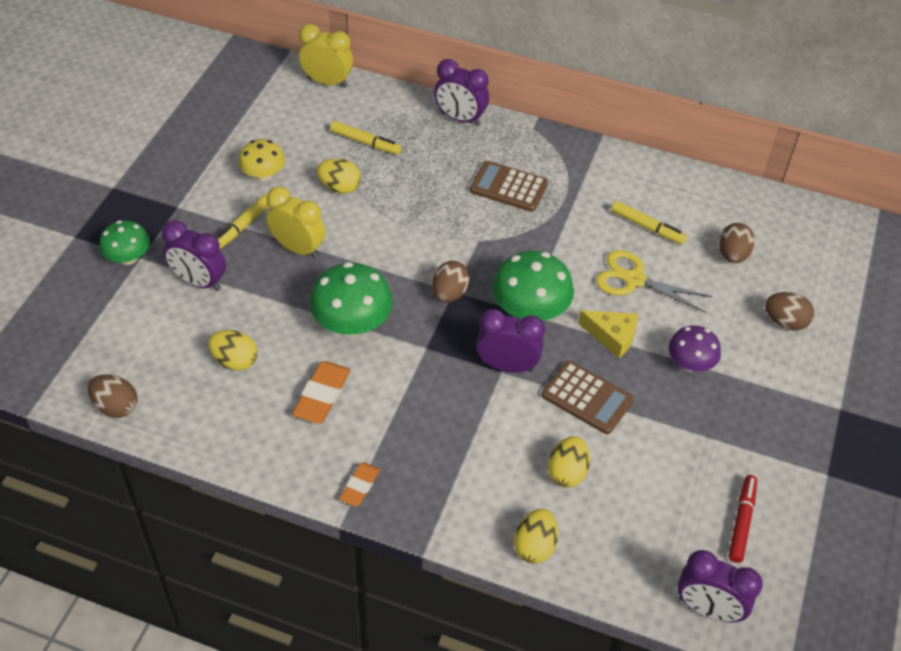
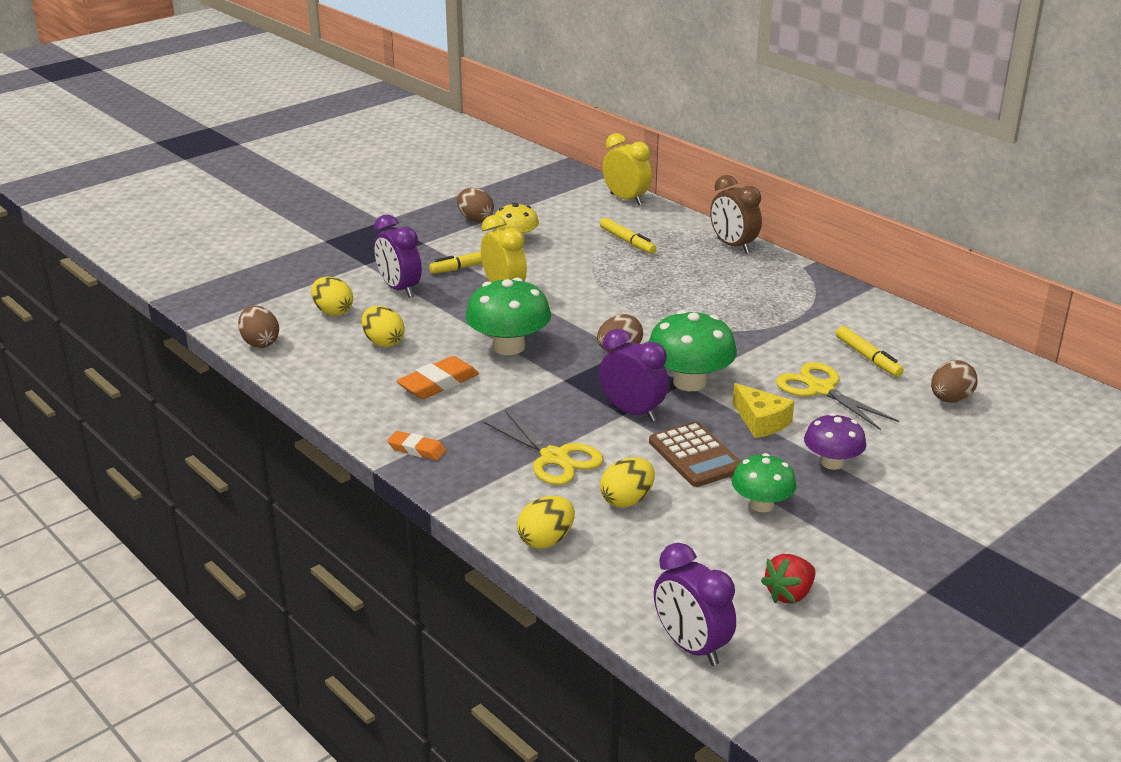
camera: 30 degrees right, 20 degrees down
(128, 257) = (355, 261): green mushroom -> green mushroom (761, 505)
(340, 187) = (577, 263): yellow egg -> yellow egg (333, 312)
(360, 486) = (417, 449): orange eraser -> orange eraser turned 60 degrees clockwise
(460, 118) = (733, 246): purple clock -> brown clock
(480, 447) = (554, 458): none -> yellow scissors
(508, 187) = (742, 298): brown calculator -> none
(741, 521) = (789, 594): red marker -> red strawberry
(785, 322) = (972, 463): brown egg -> brown egg (475, 219)

